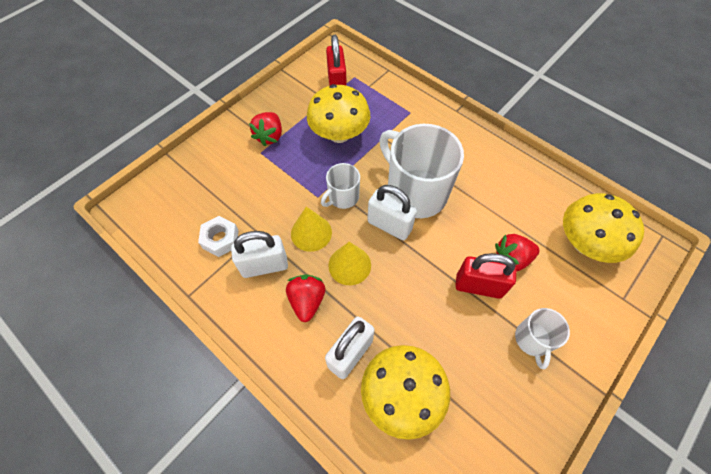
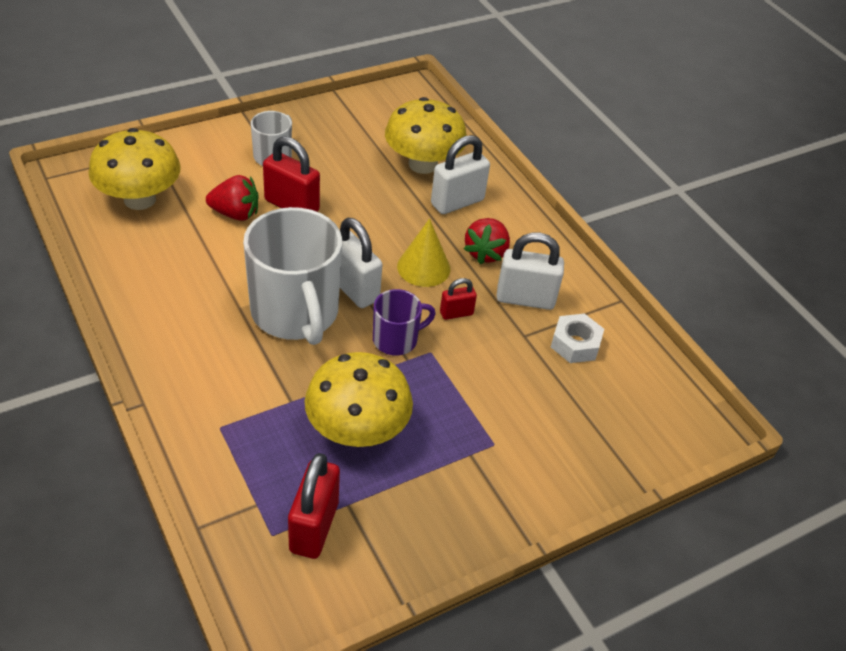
camera: 165 degrees left, 15 degrees down
(270, 136) = (471, 466): red strawberry -> none
(311, 233) = (456, 313): yellow cone -> red padlock
(343, 197) = (396, 339): white mug -> purple mug

